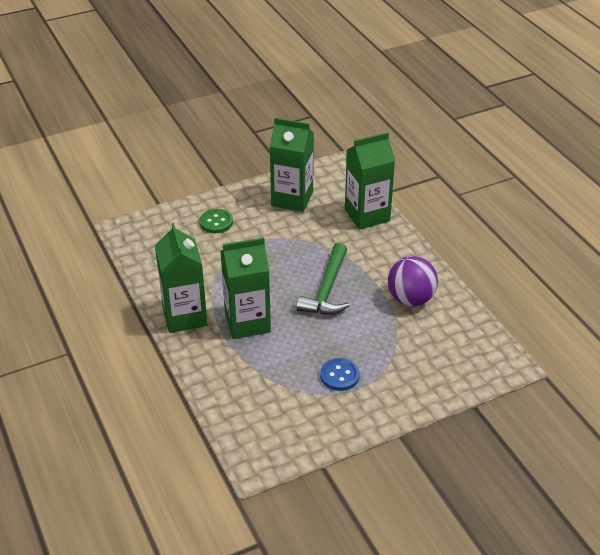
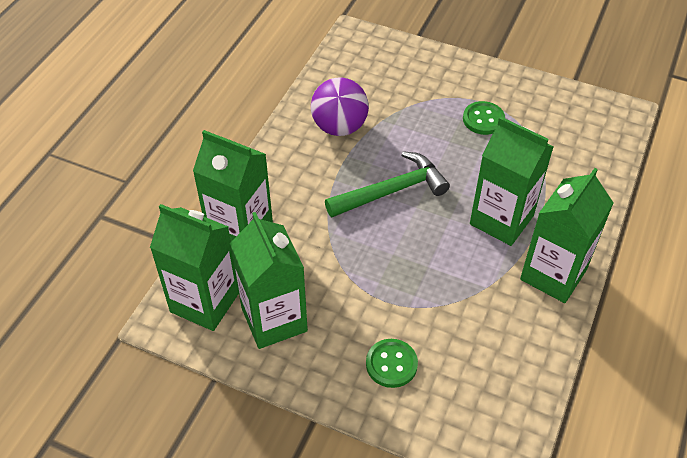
camera: 130 degrees left, 10 degrees up
(332, 182) = (205, 302): none -> green carton
(339, 375) = (483, 119): blue button -> green button

